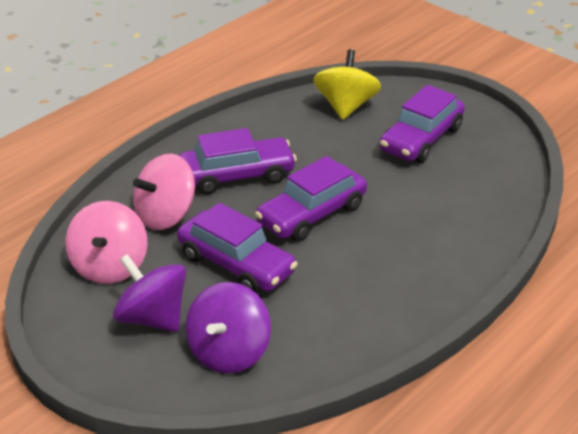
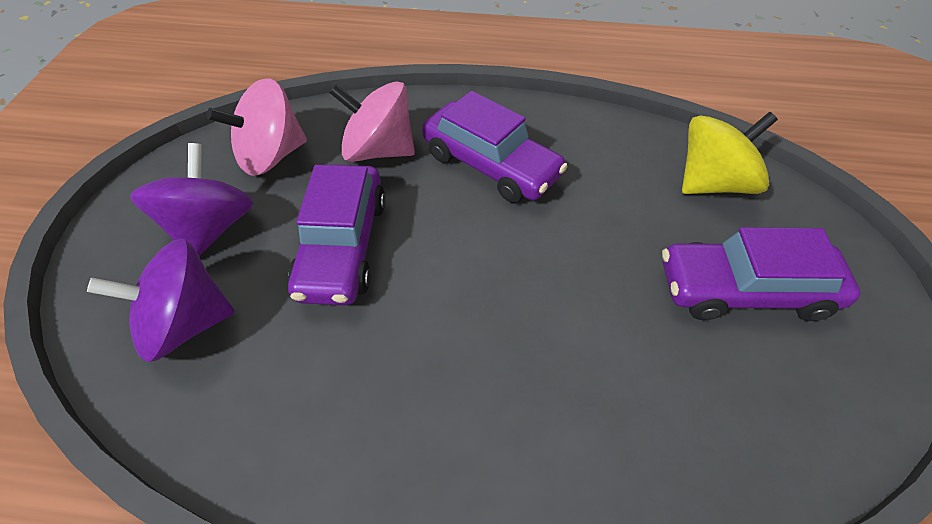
camera: 55 degrees right, 15 degrees up
(311, 214) = (485, 262): purple car -> none

